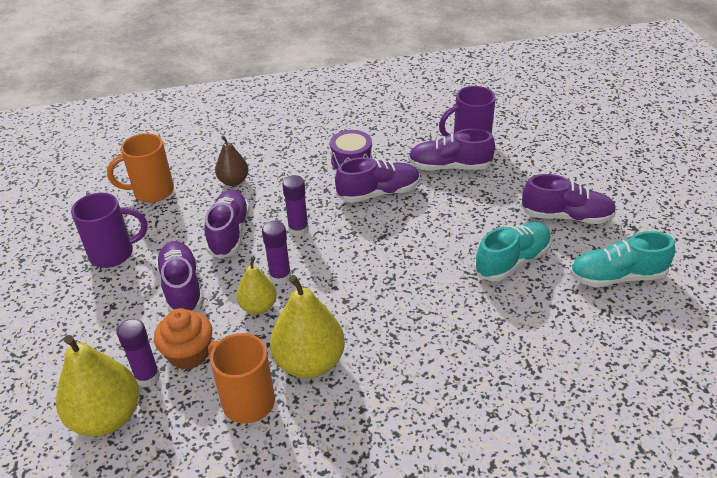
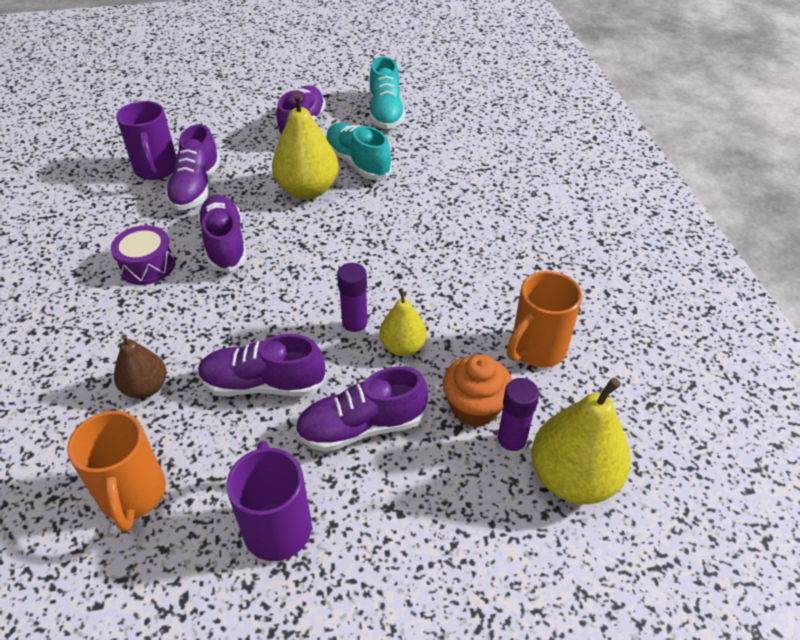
camera: 90 degrees left, 5 degrees up
(298, 229) = (273, 314): purple glue stick -> none
(309, 362) = (484, 302): yellow pear -> yellow pear (307, 190)

